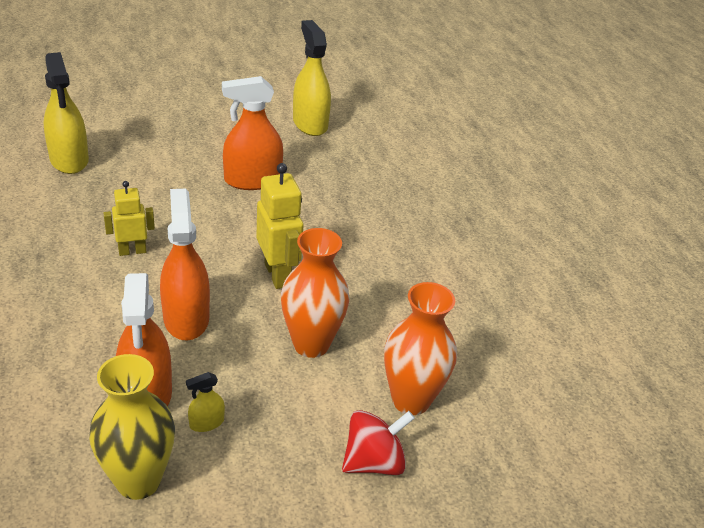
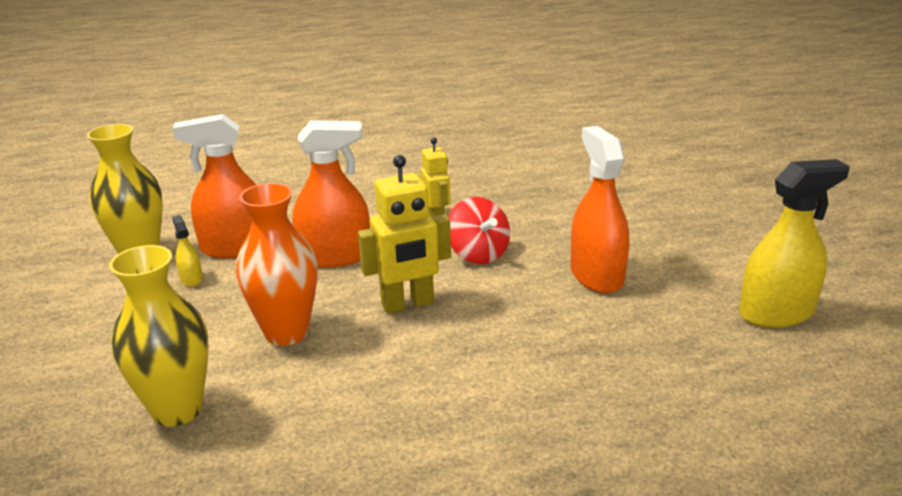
camera: 95 degrees right, 10 degrees down
(69, 160) = (580, 173): yellow spray bottle -> none
(373, 462) = (98, 380): red spinning top -> red spinning top (478, 254)
(410, 400) = (177, 410): orange vase -> yellow vase

